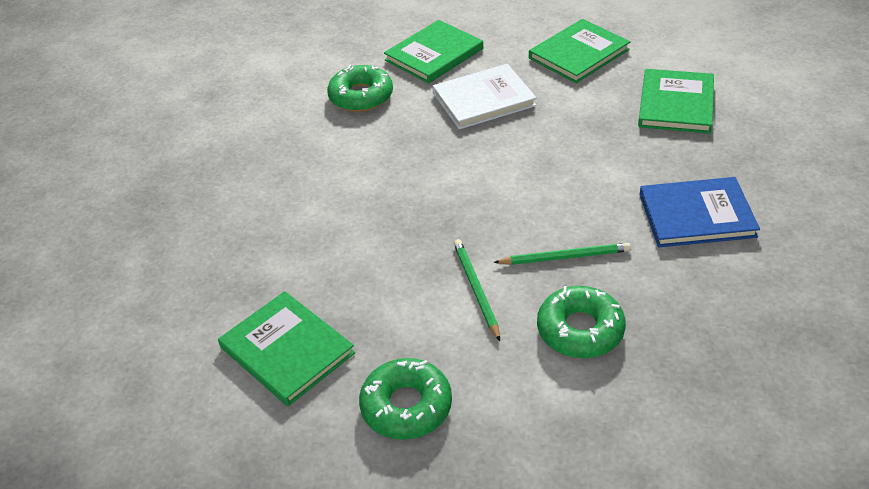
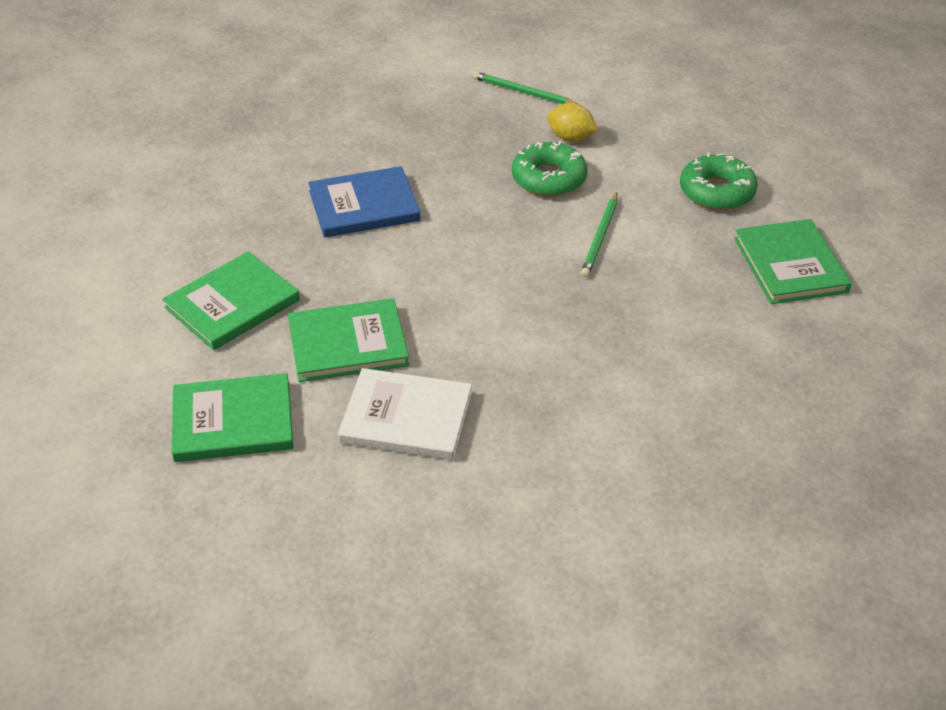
camera: 150 degrees left, 0 degrees up
(361, 96) = (541, 507): green donut -> none
(434, 55) = (393, 526): green book -> green book (348, 343)
(565, 257) = (504, 227): green pencil -> green pencil (523, 92)
(611, 397) = (571, 138): none -> yellow lemon
(696, 215) = (364, 206): blue book -> blue book turned 45 degrees counterclockwise

